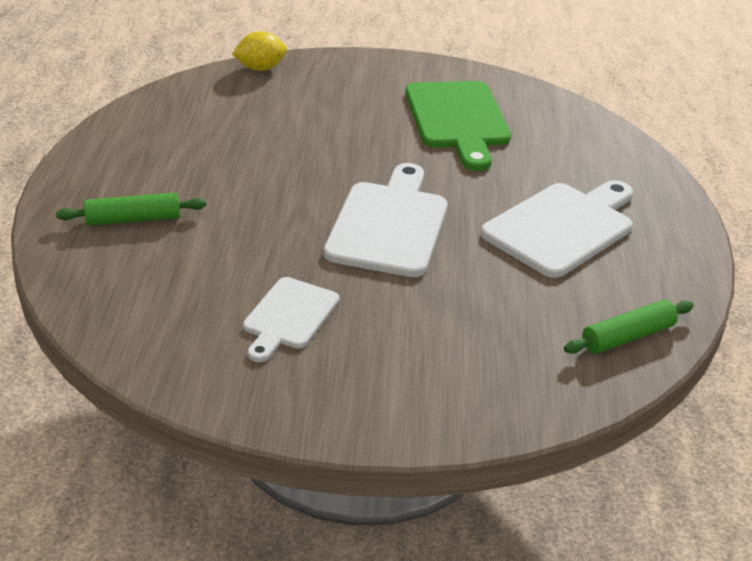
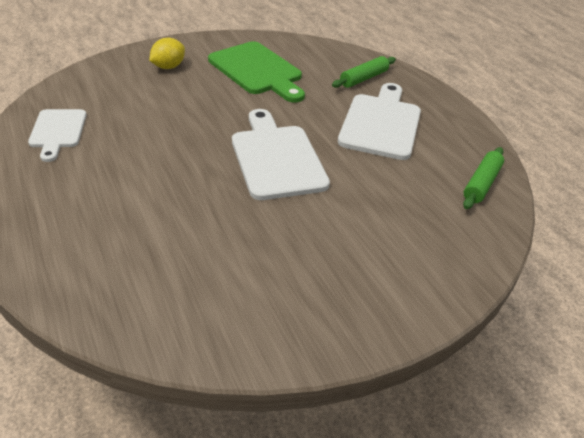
camera: 30 degrees left, 5 degrees up
(133, 219) = (81, 220): green rolling pin -> green rolling pin (363, 78)
(260, 68) = (92, 70): yellow lemon -> yellow lemon (168, 67)
(289, 317) = (267, 256): white cutting board -> white cutting board (58, 131)

